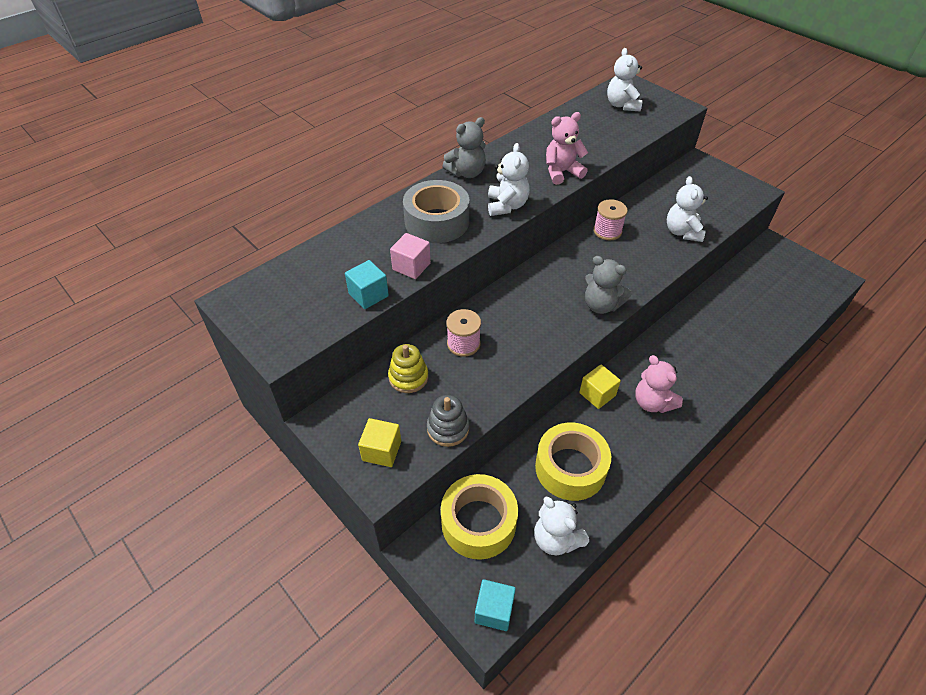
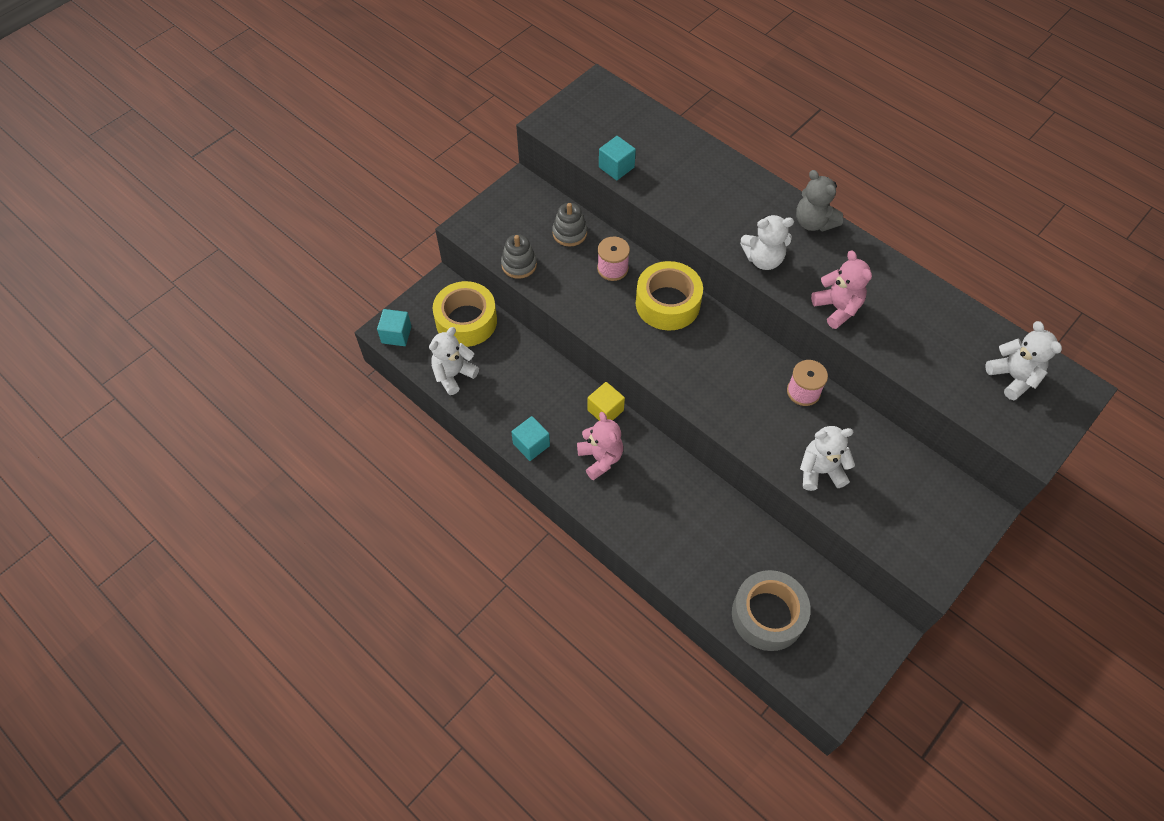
camera: 85 degrees right, 10 degrees up
(381, 451) = (495, 224): yellow cube -> none
(408, 377) = (569, 233): yellow stacking toy -> grey stacking toy
(411, 266) = (657, 192): pink cube -> none
(437, 221) = (725, 204): grey tape -> grey tape (767, 615)
(570, 468) = (521, 386): yellow tape -> yellow tape (667, 303)
(601, 305) = (680, 380): grey teddy bear -> none
(622, 105) = (1013, 377): white teddy bear -> white teddy bear turned 75 degrees clockwise
(643, 461) = (531, 445): none -> turquoise cube
(652, 402) = (600, 458): pink teddy bear -> pink teddy bear turned 105 degrees clockwise

